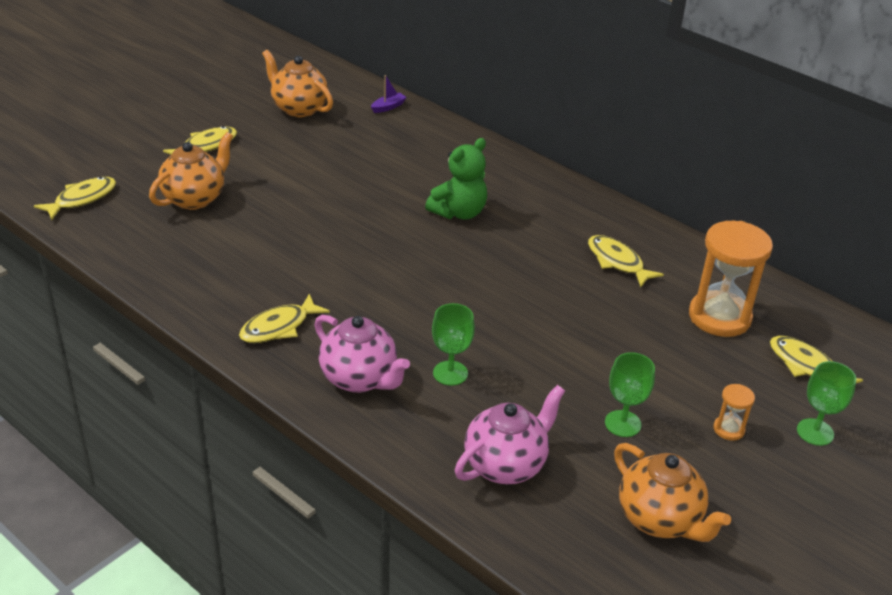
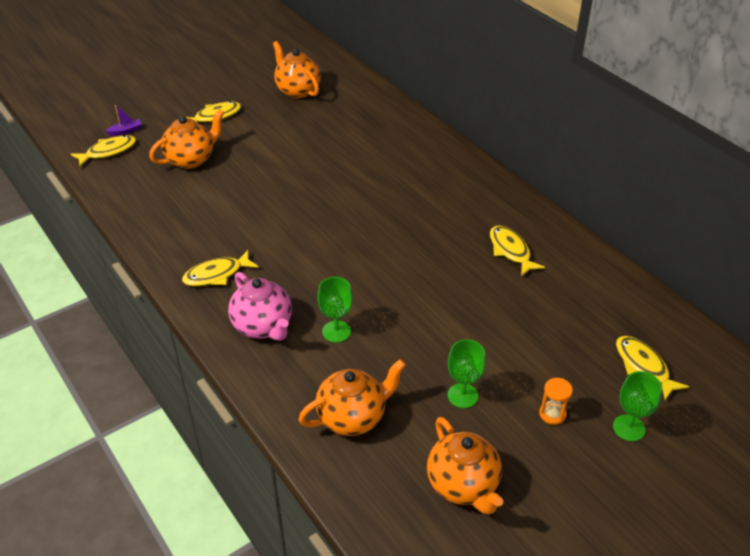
camera: 15 degrees right, 5 degrees up
(388, 107) = (369, 95): purple boat -> purple boat (125, 131)
(459, 212) = (393, 193): green teddy bear -> none
(506, 465) = (353, 417): pink teapot -> orange teapot
(719, 317) = (582, 311): orange hourglass -> none

